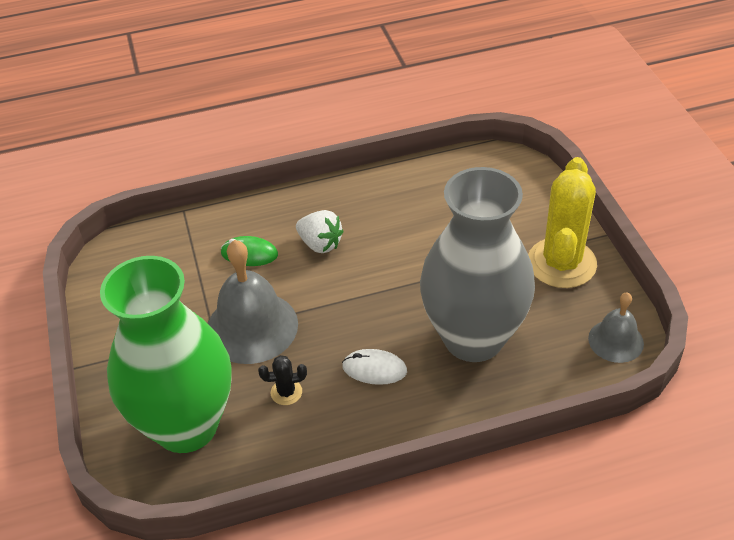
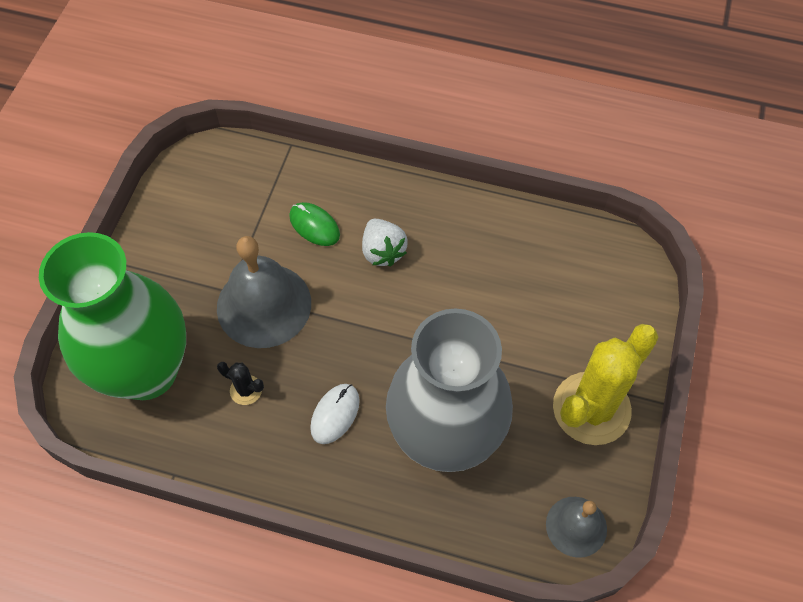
camera: 30 degrees right, 15 degrees up
(374, 369) = (335, 414): white mouse -> white mouse turned 75 degrees clockwise

